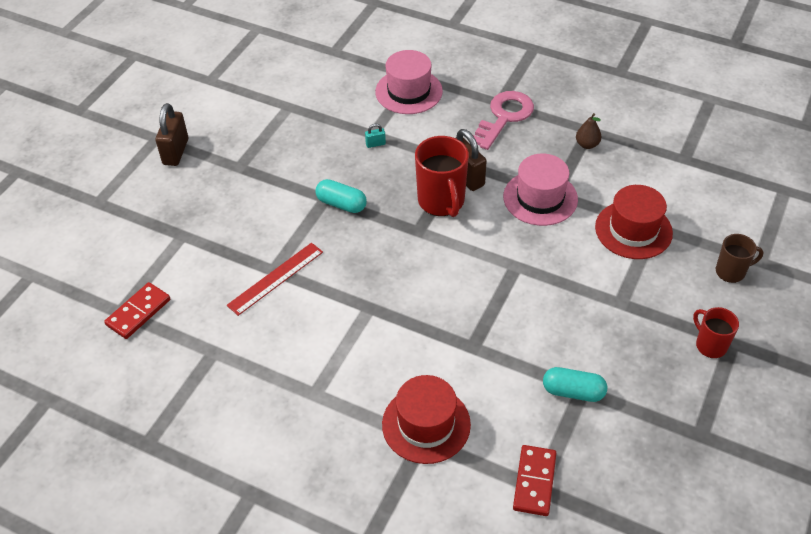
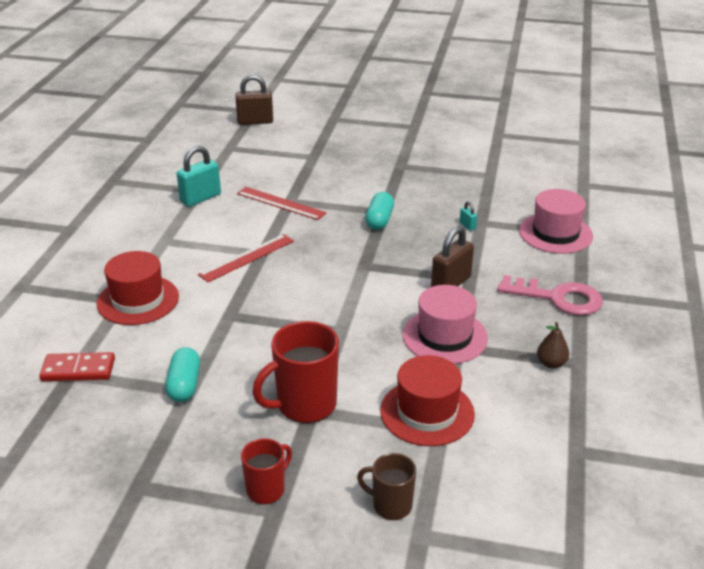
camera: 75 degrees right, 15 degrees down
(138, 312) = (230, 155): red domino -> none
(175, 152) = (402, 137): brown padlock -> brown padlock (255, 122)
(233, 351) = (200, 198): none -> turquoise padlock
(375, 321) = (247, 257): none -> red ruler
(441, 201) = (408, 273): red mug -> red mug (305, 405)
(731, 272) = (391, 505): brown mug -> brown mug turned 135 degrees clockwise

